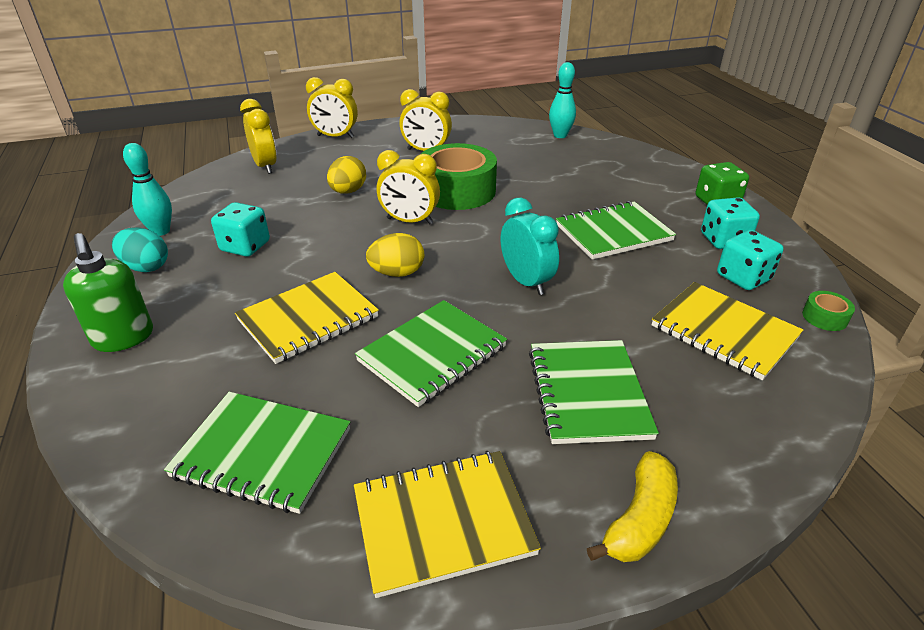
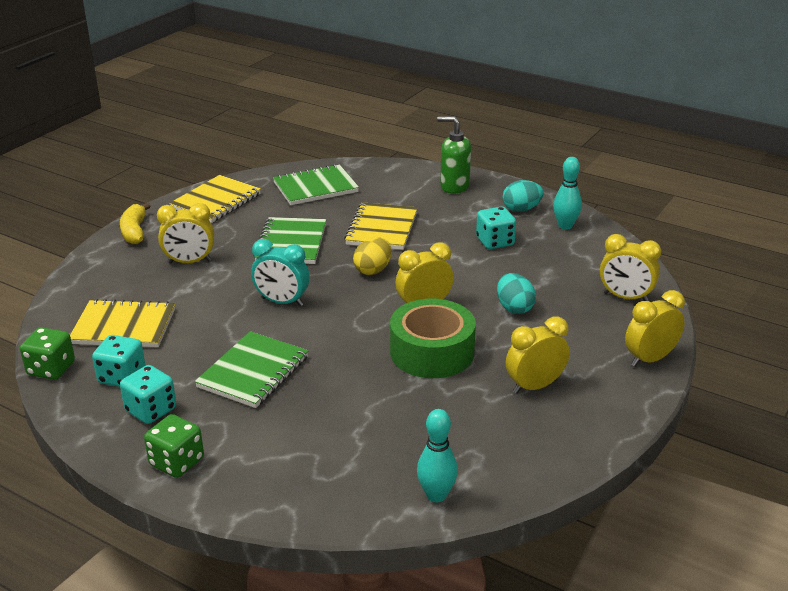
camera: 140 degrees right, 5 degrees down
(348, 191) = (514, 308): yellow egg -> turquoise egg
(588, 393) = (189, 262): green notebook -> yellow clock
(824, 317) = (51, 369): green tape -> green dice

